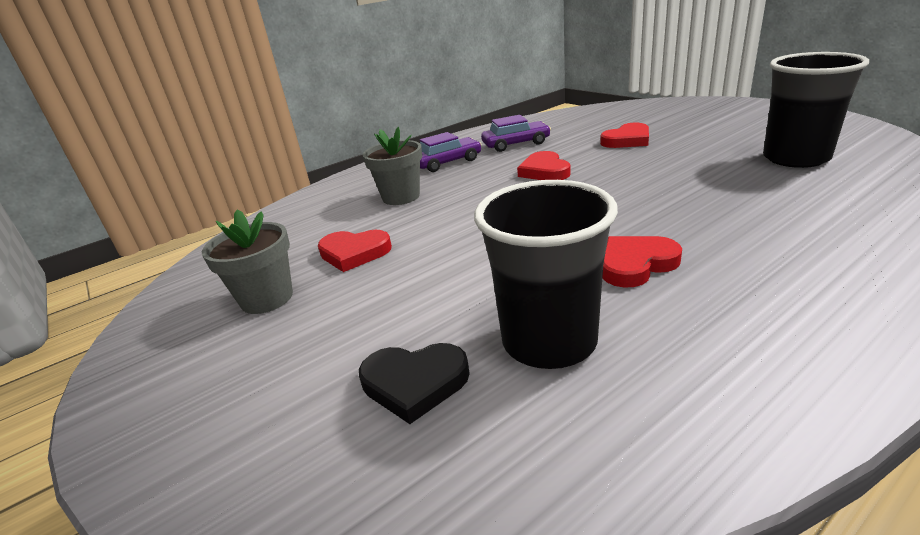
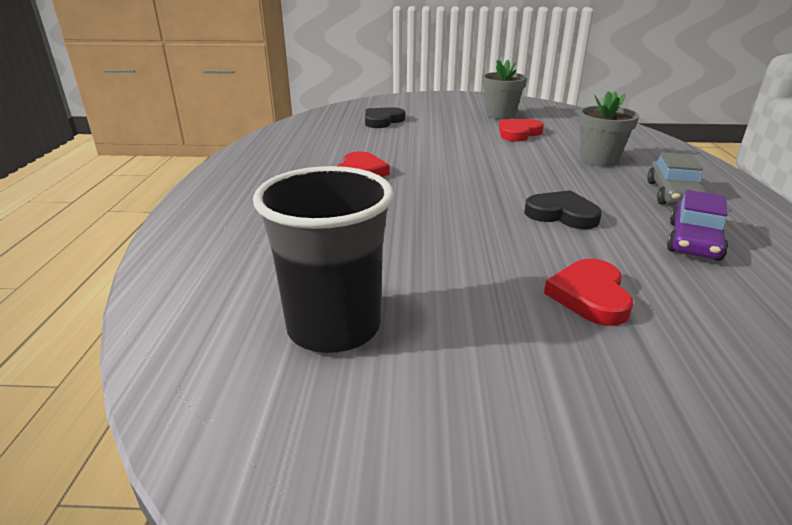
camera: 125 degrees right, 0 degrees up
(447, 162) = (673, 194): purple car -> grey car
(544, 171) = (562, 214): red heart -> black heart
(549, 341) = (355, 140): black cup -> none

